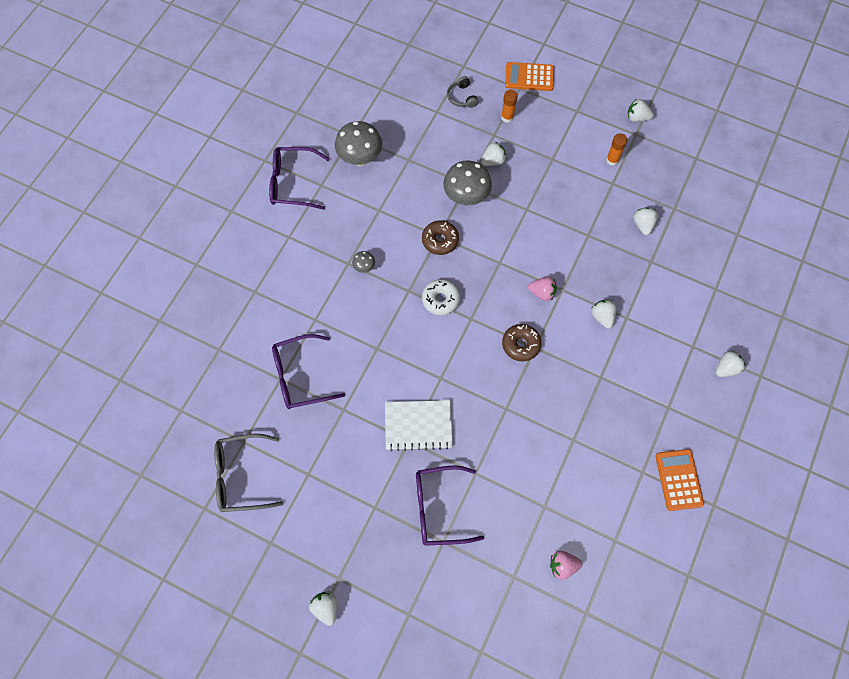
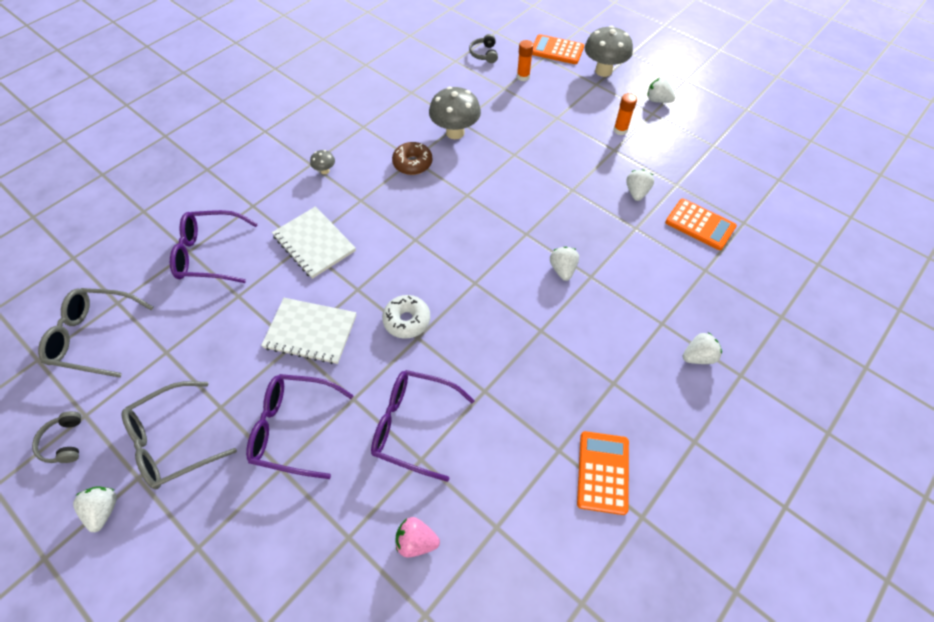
camera: 15 degrees right, 10 degrees down
(266, 567) = (64, 442): none -> grey headphones
(293, 183) = (291, 90): purple glasses -> purple glasses (414, 425)
(352, 543) = (174, 441): none -> grey glasses
(360, 158) = (364, 83): grey mushroom -> grey mushroom (603, 71)
(386, 344) = (314, 243): none -> white notebook
(440, 299) = (390, 215): white donut -> white donut (407, 320)
(493, 161) = (494, 108): white strawberry -> none
(521, 345) = (460, 277): brown donut -> none
(542, 293) = (502, 232): pink strawberry -> none
(702, 245) = (700, 224): none -> orange calculator

